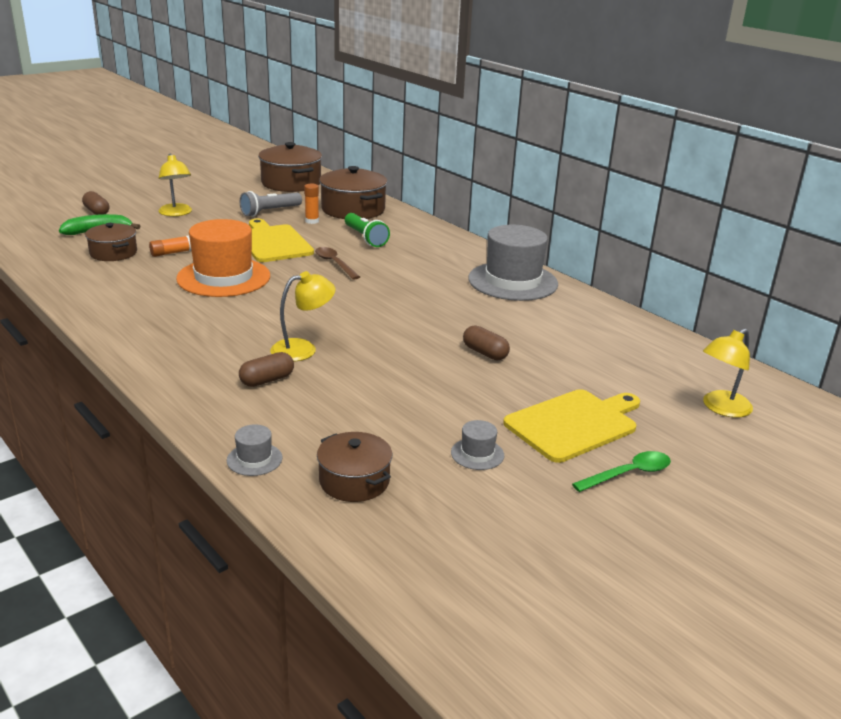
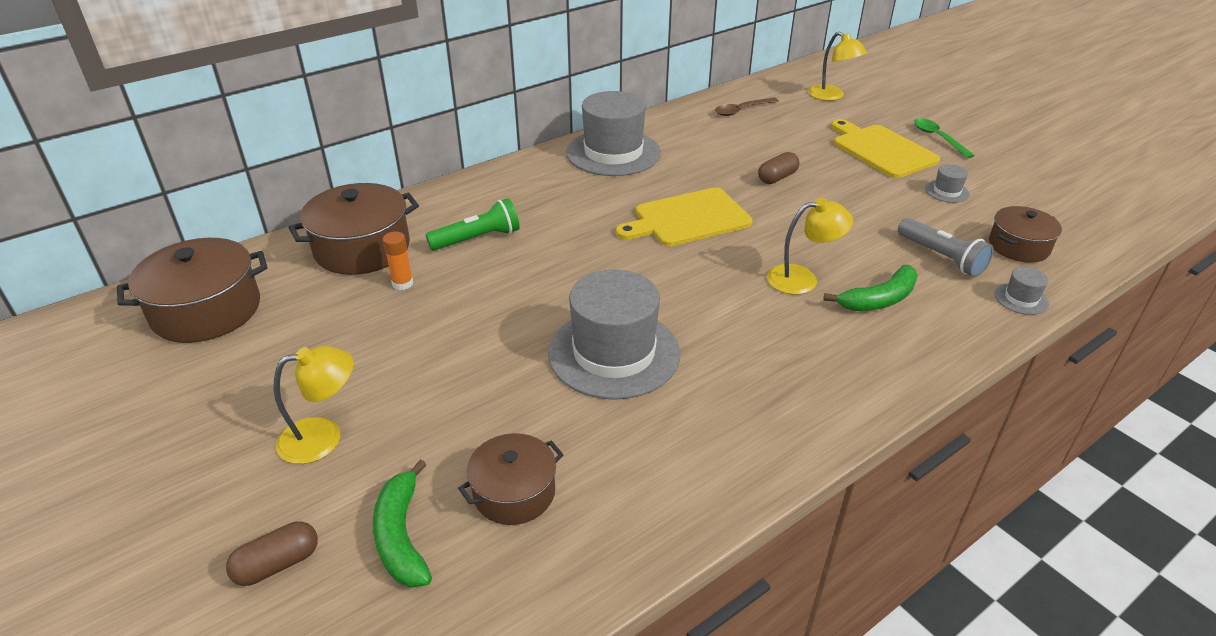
camera: 85 degrees left, 10 degrees up
(172, 253) = (518, 417): orange glue stick -> none
(223, 277) = (614, 353): orange hat -> grey hat
(267, 380) = (879, 299): brown capsule -> green banana
(270, 212) = (348, 326): grey flashlight -> grey flashlight (941, 257)
(273, 242) = (485, 316): yellow cutting board -> yellow cutting board (688, 219)
(303, 349) = (802, 279): yellow lamp -> yellow lamp turned 105 degrees clockwise
(334, 264) = (565, 261): brown spoon -> brown spoon (741, 110)

